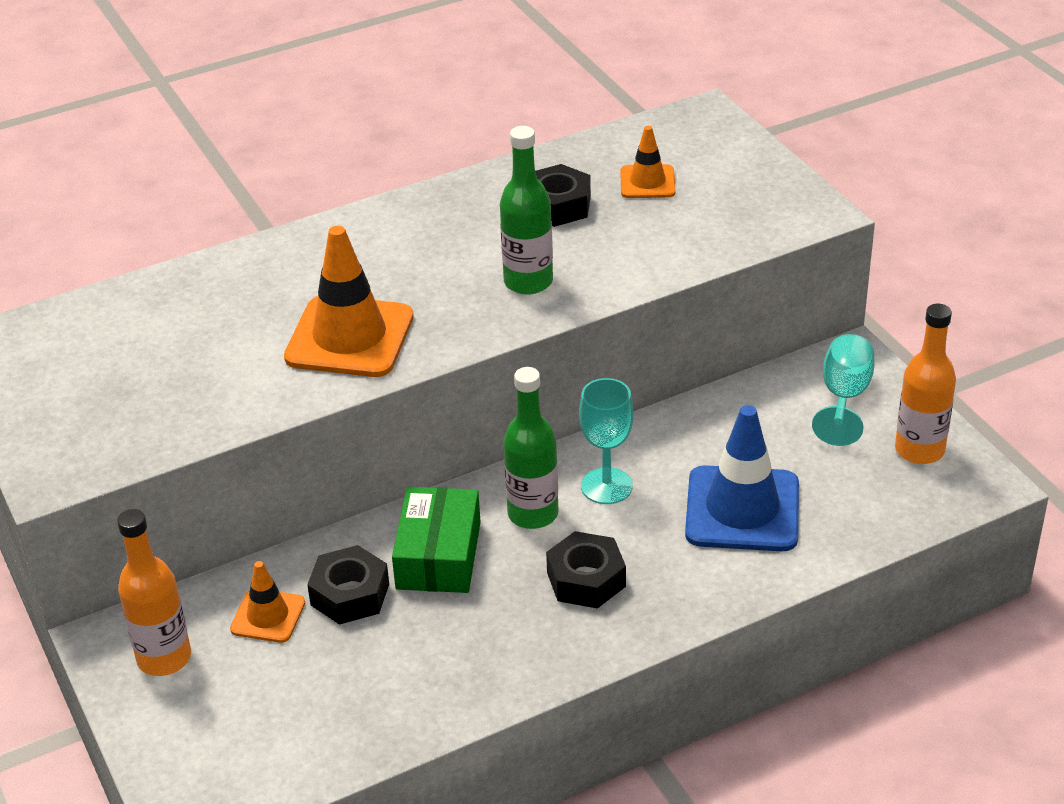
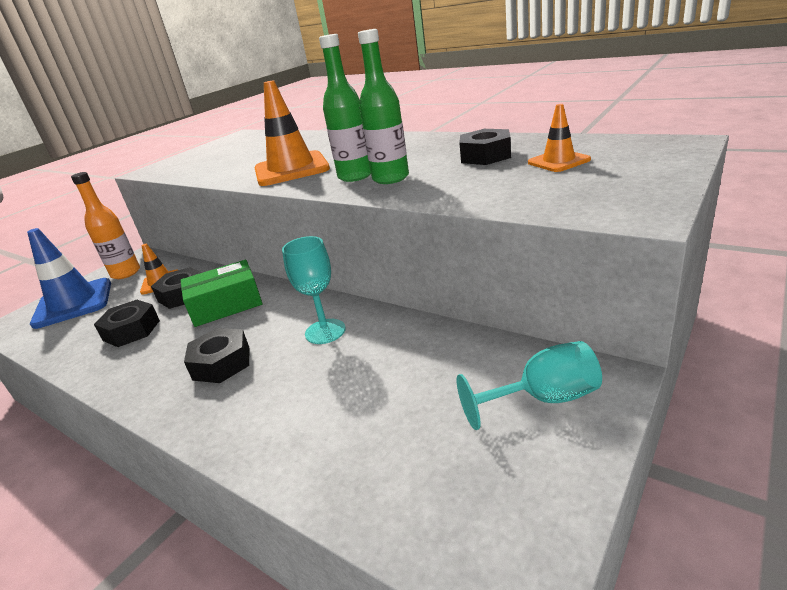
camera: 65 degrees right, 10 degrees down
(402, 657) = (131, 330): none -> black nut
(533, 514) = (280, 317): green bottle -> green bottle (355, 176)
(742, 509) = (339, 403): blue traffic cone -> blue traffic cone (73, 303)
(919, 450) = (520, 489): orange bottle -> none

